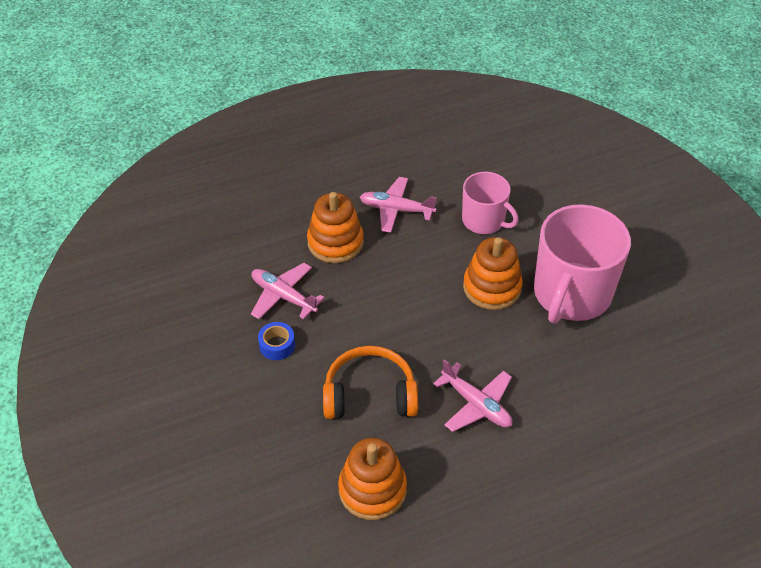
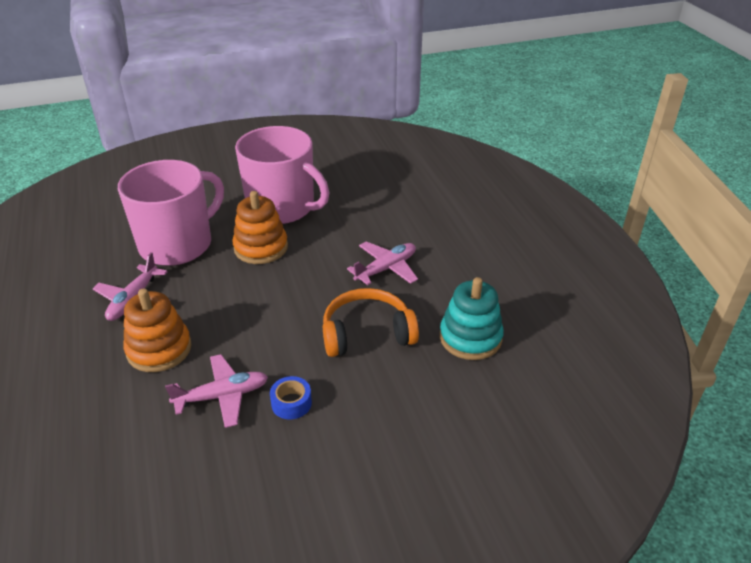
camera: 85 degrees left, 10 degrees down
(283, 296) = (222, 396): pink plane -> pink plane turned 150 degrees counterclockwise
(370, 394) = (367, 333): orange headphones -> orange headphones turned 75 degrees clockwise
(372, 489) = (470, 338): orange stacking toy -> turquoise stacking toy
(484, 220) = (177, 244): pink mug -> pink mug, size x1.73

